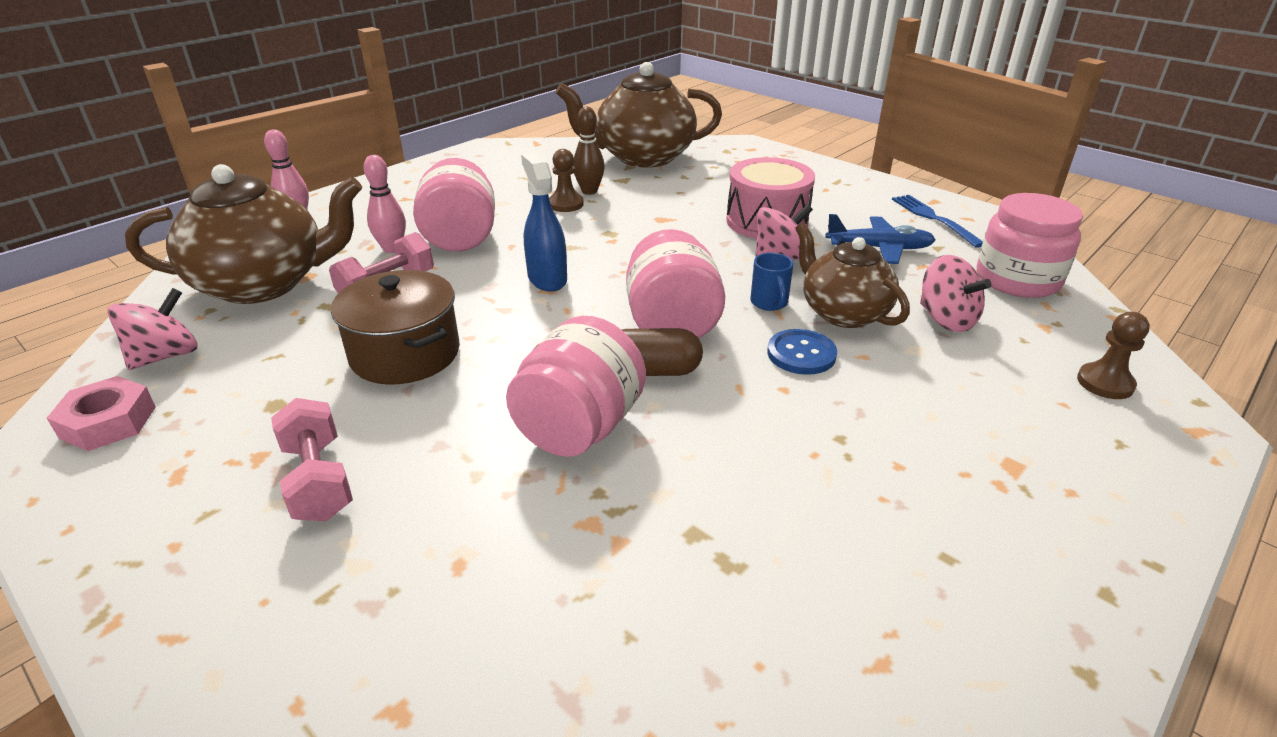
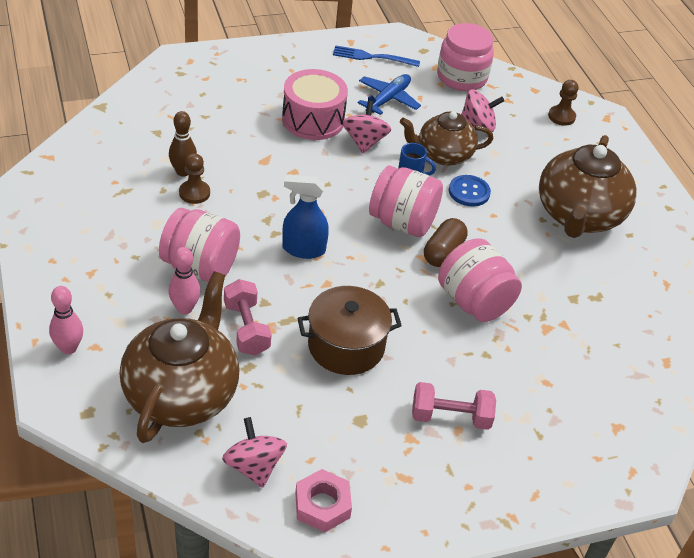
camera: 65 degrees left, 10 degrees up
(643, 157) = (147, 117): brown teapot -> brown teapot (578, 216)

